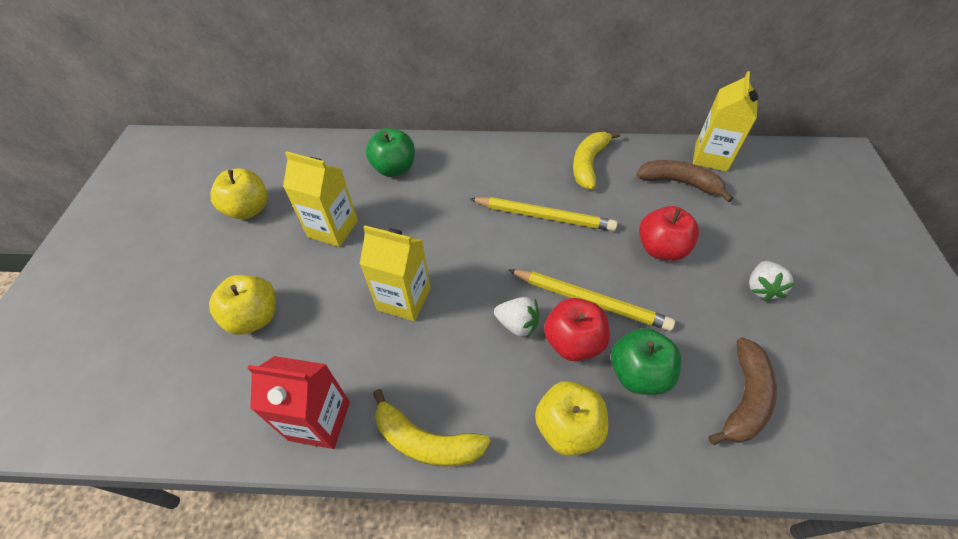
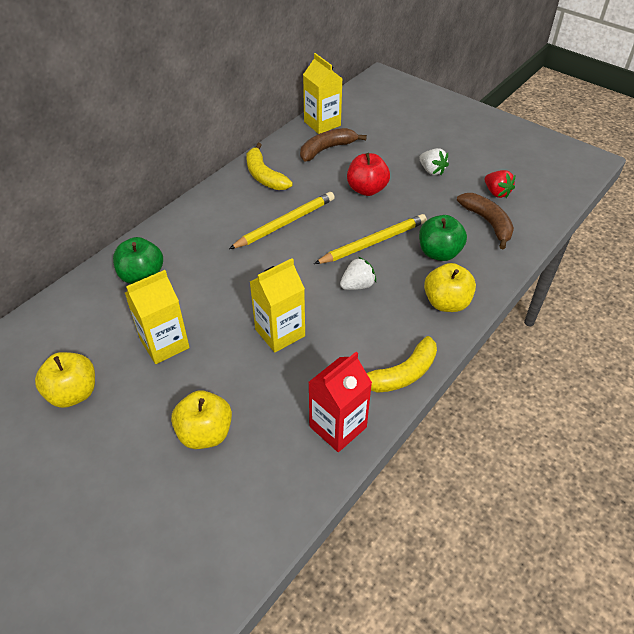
camera: 55 degrees left, 5 degrees down
(573, 342) = (394, 267): red apple -> none
(809, 378) = (496, 192): none -> red strawberry

